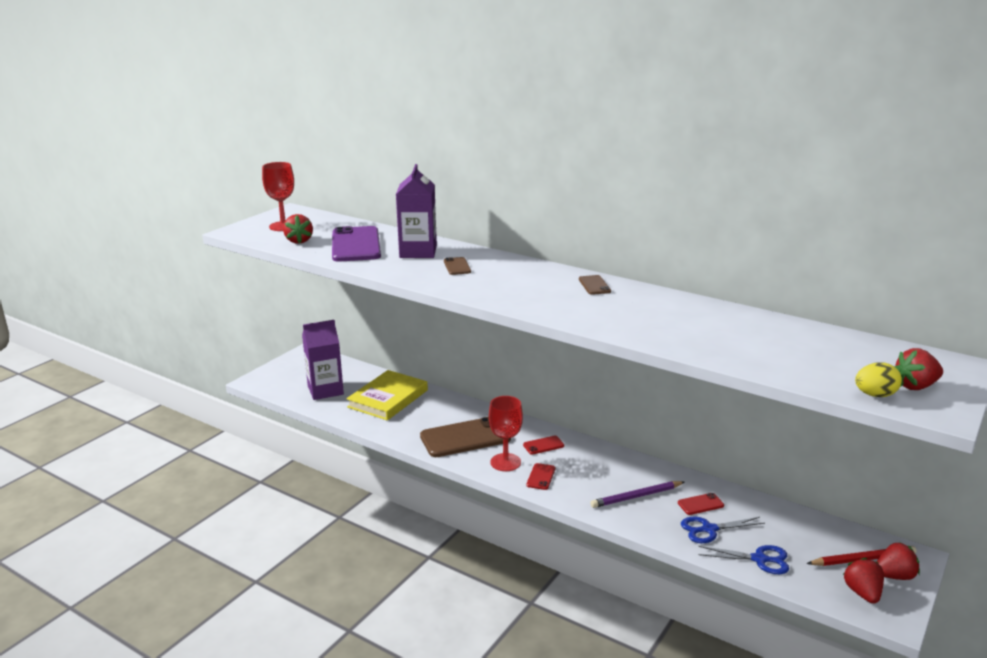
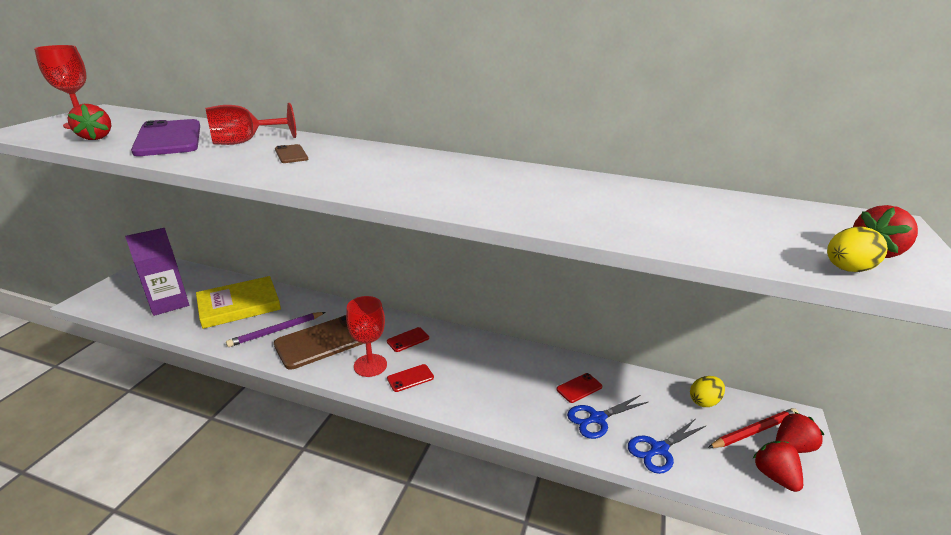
camera: 15 degrees left, 5 degrees up
(388, 398) = (239, 305): yellow book -> yellow book turned 45 degrees clockwise
(418, 252) = (245, 142): purple carton -> red goblet
(541, 477) = (410, 378): red phone -> red phone turned 60 degrees clockwise
(594, 285) = (454, 165): brown phone -> none
(636, 496) = (514, 388): purple pencil -> purple pencil (276, 331)
(759, 559) = (659, 449): blue scissors -> blue scissors turned 150 degrees clockwise
(823, 530) = (704, 401): none -> yellow egg

